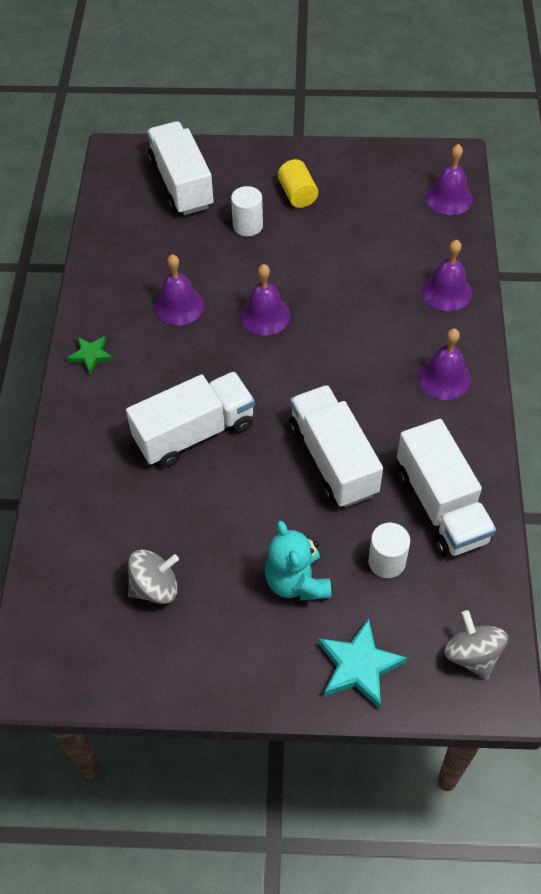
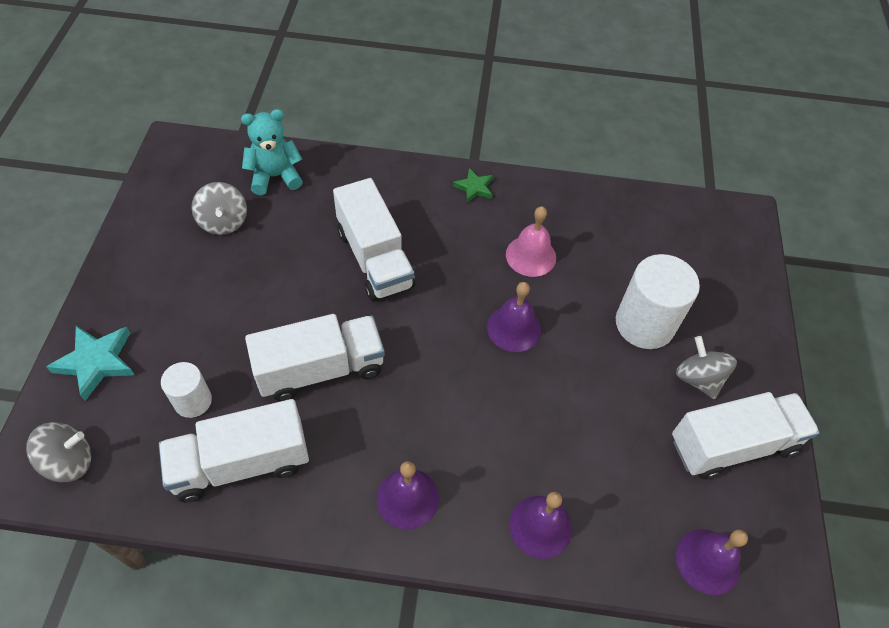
camera: 90 degrees right, 0 degrees up
(179, 305) = (530, 256): purple bell -> pink bell
(181, 184) = (704, 268): white truck -> white truck (733, 445)
(248, 225) = (644, 324): white cylinder -> white cylinder, size x1.76
(297, 194) = (698, 379): yellow cylinder -> grey spinning top
(297, 581) = (196, 323): turquoise teddy bear -> turquoise teddy bear (275, 176)

